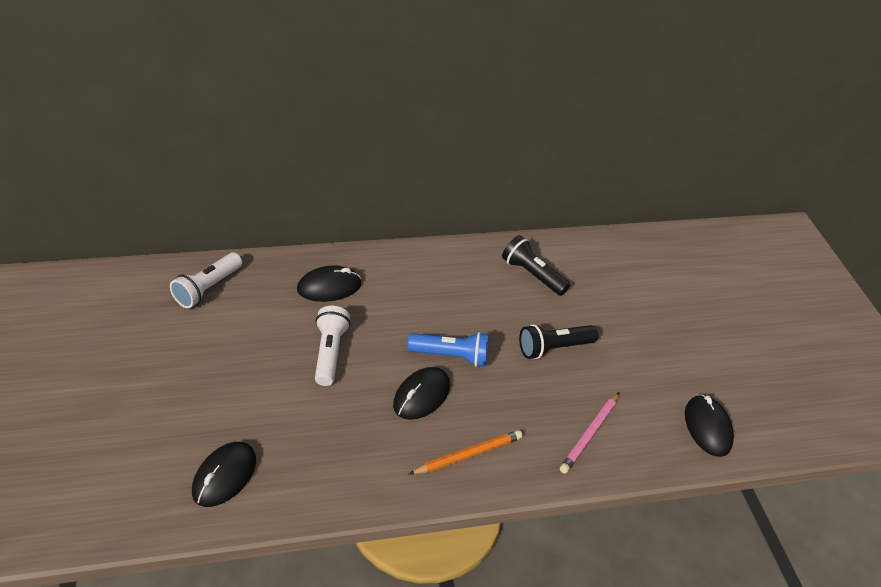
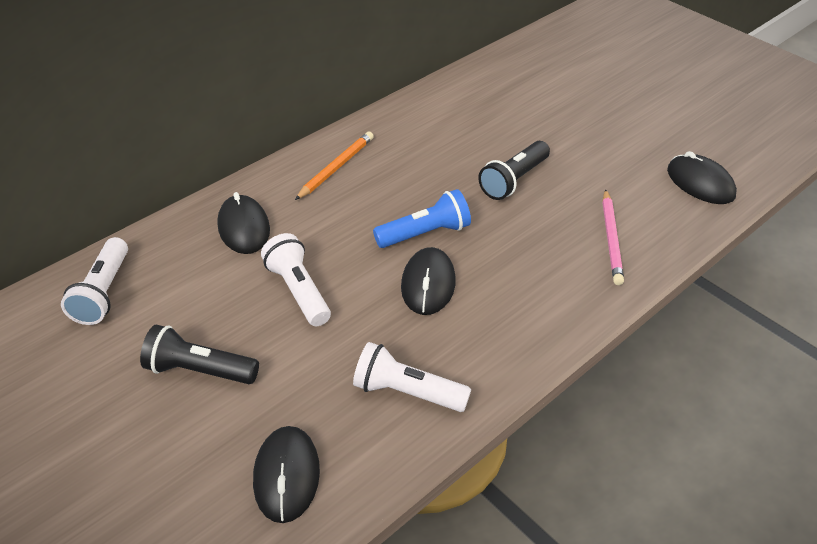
camera: 25 degrees left, 0 degrees up
(329, 287) = (244, 228): black mouse -> black mouse turned 60 degrees counterclockwise
(343, 465) = (407, 392): none -> white flashlight
(468, 455) = (520, 315): orange pencil -> orange pencil (336, 167)
(532, 275) = (438, 126): black flashlight -> black flashlight (199, 370)

